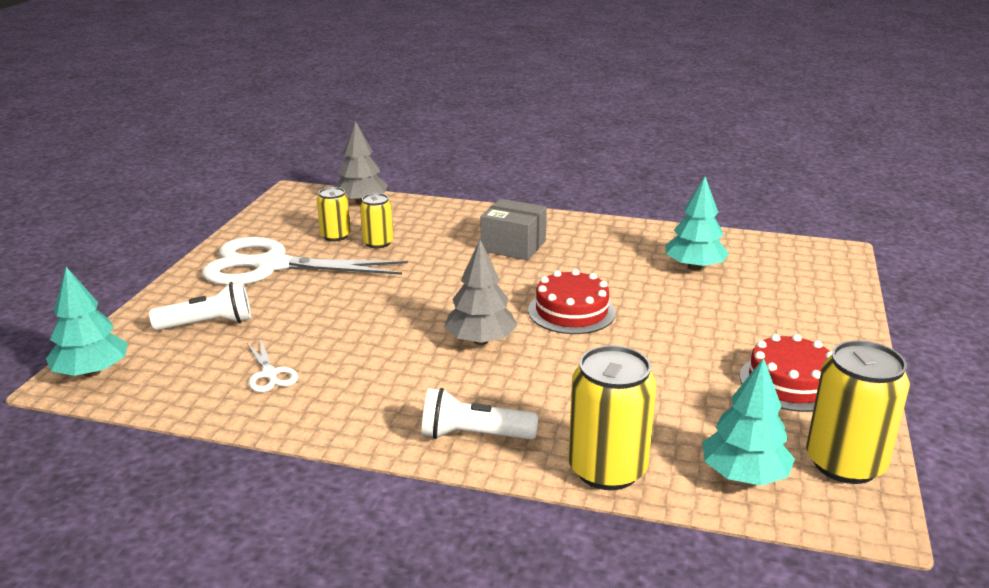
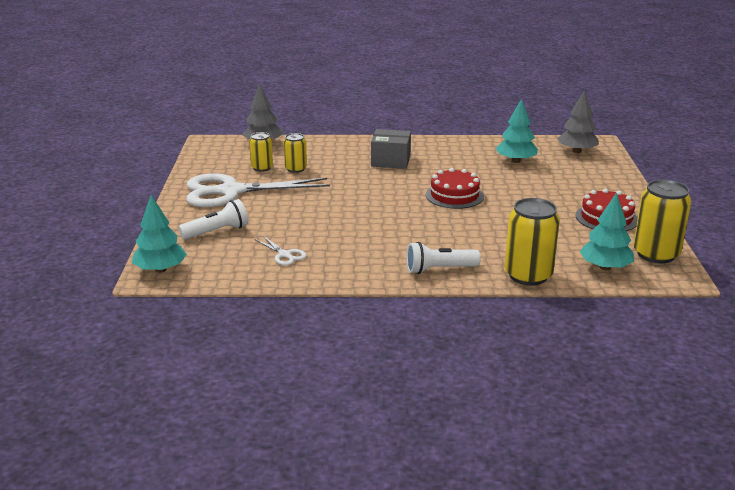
camera: 15 degrees left, 0 degrees up
(480, 340) = (408, 219): grey tree -> grey tree (576, 151)

